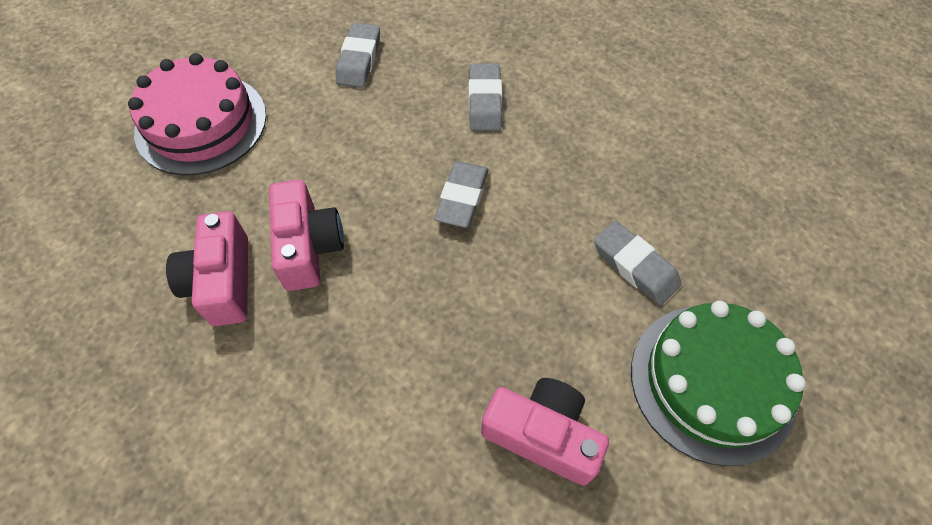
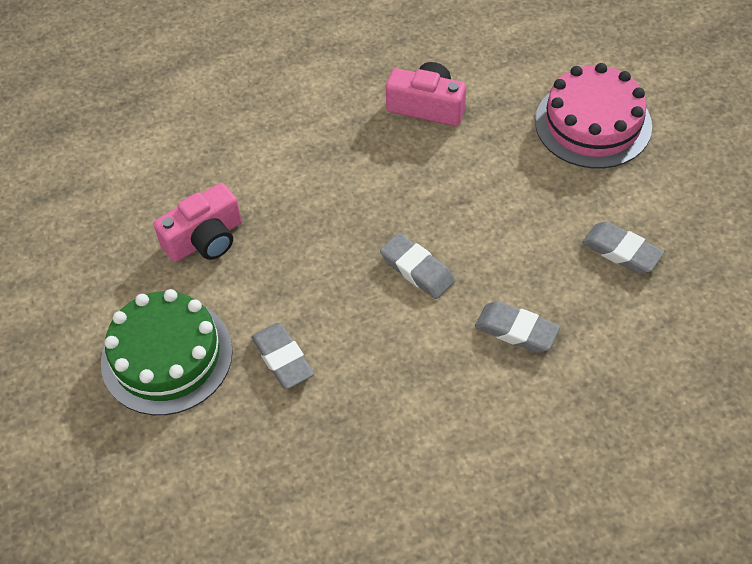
camera: 120 degrees right, 5 degrees down
(308, 247) = (428, 159): pink camera -> none
(635, 266) = (282, 359): grey eraser -> grey eraser turned 75 degrees clockwise

